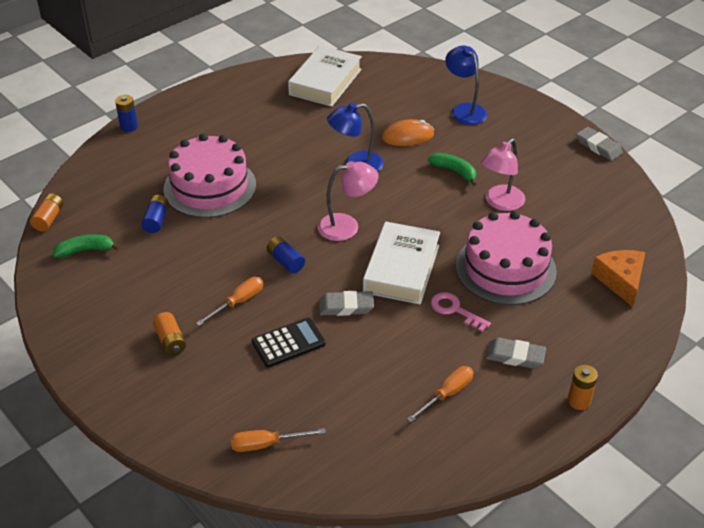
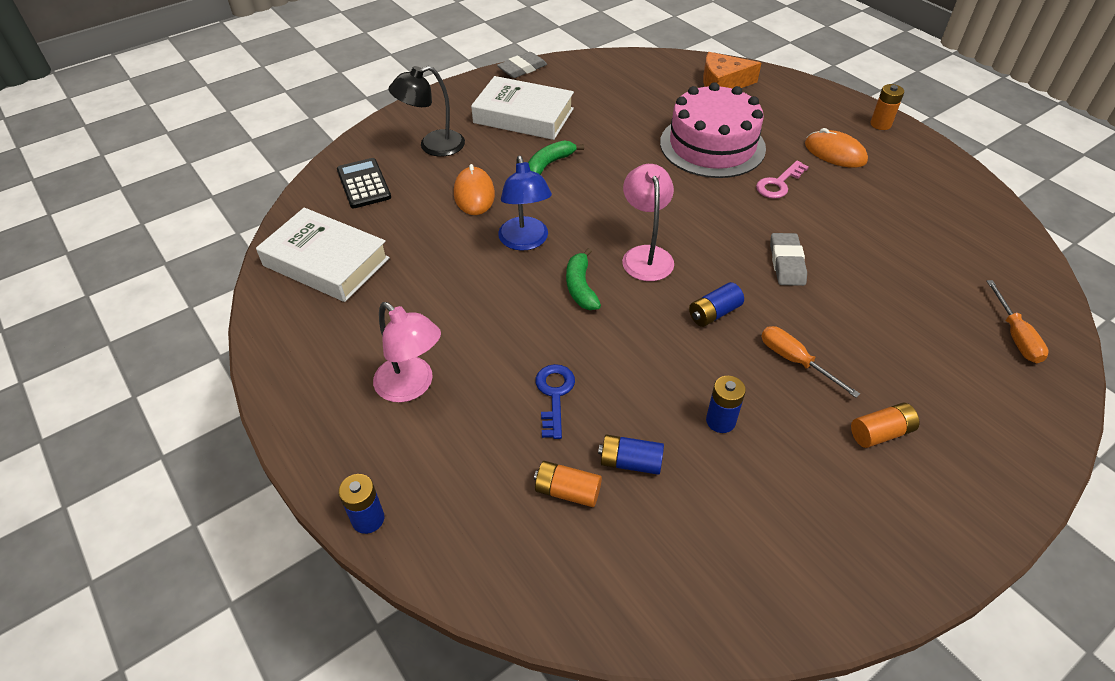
camera: 85 degrees left, 5 degrees up
(48, 219) = (622, 635): orange battery -> orange battery (567, 491)
(85, 250) = (705, 562): green banana -> green banana (581, 287)
(185, 261) = (720, 421): none -> blue battery
(210, 187) = (554, 395): pink cake -> blue key
(288, 343) = (856, 314): black calculator -> black calculator (363, 184)
(401, 269) = (719, 216): white book -> white book (523, 116)
(447, 394) = (897, 199): orange screwdriver -> none
(464, 110) = (433, 146): blue lamp -> black lamp
(500, 203) = (608, 138): pink lamp -> pink lamp (412, 386)
(515, 356) = (835, 153): grey eraser -> orange mouse

